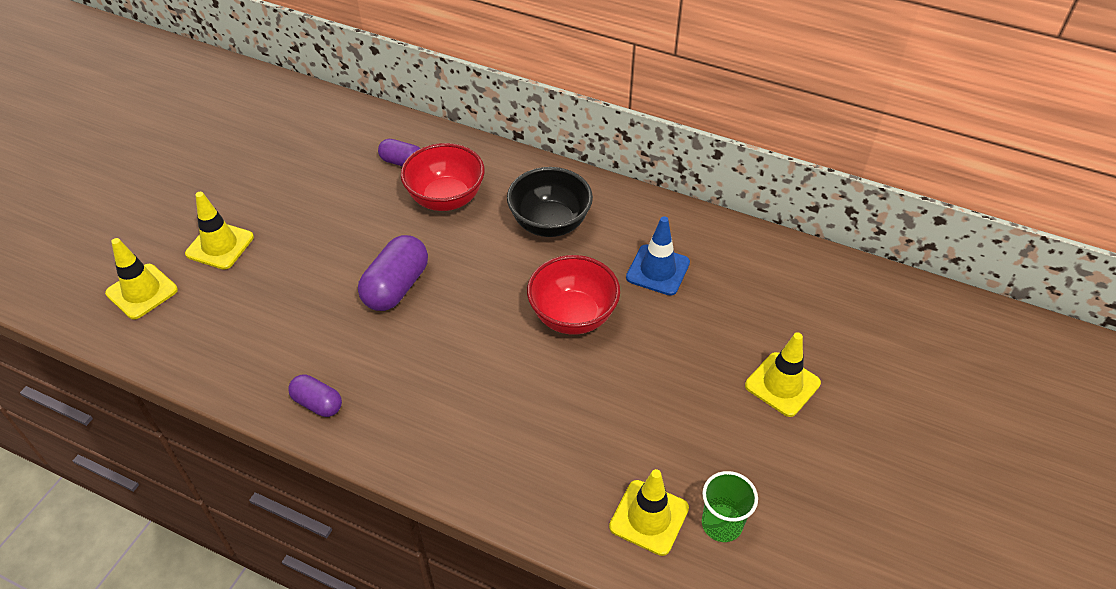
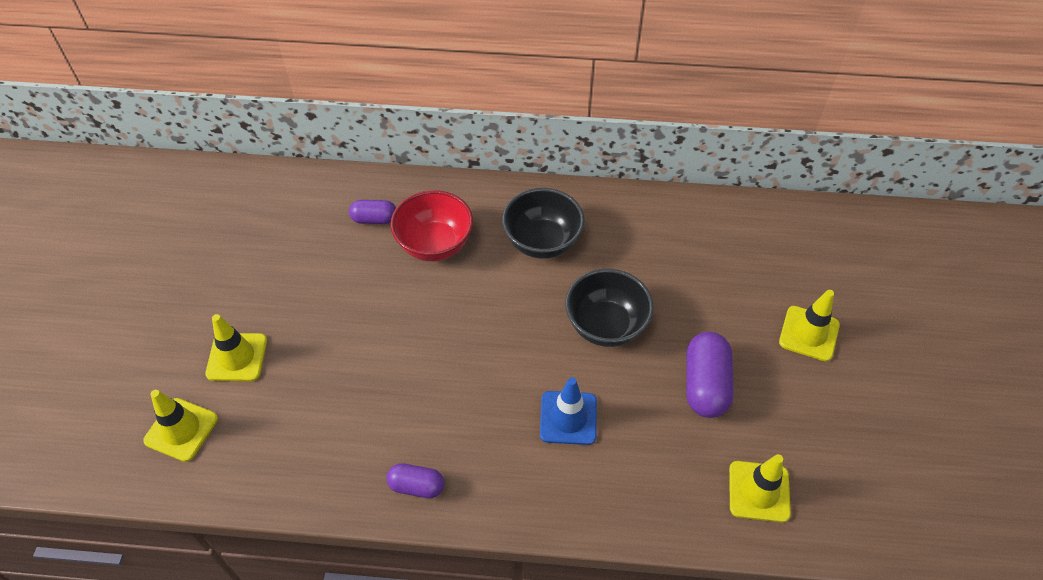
camera: 20 degrees left, 5 degrees up
(396, 287) = (432, 347): purple capsule -> purple capsule (705, 385)
(573, 316) = (606, 326): red bowl -> black bowl
(658, 270) = (658, 259): blue traffic cone -> blue traffic cone (568, 418)
(721, 524) = (819, 476): green cup -> none

